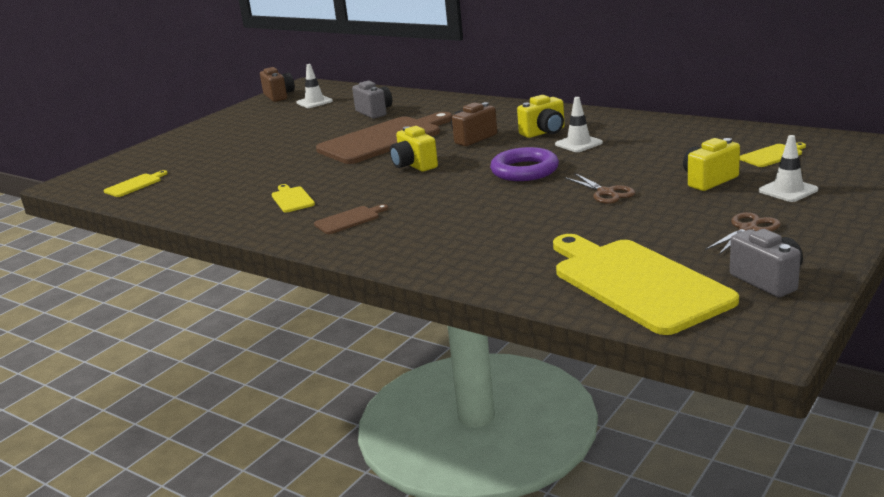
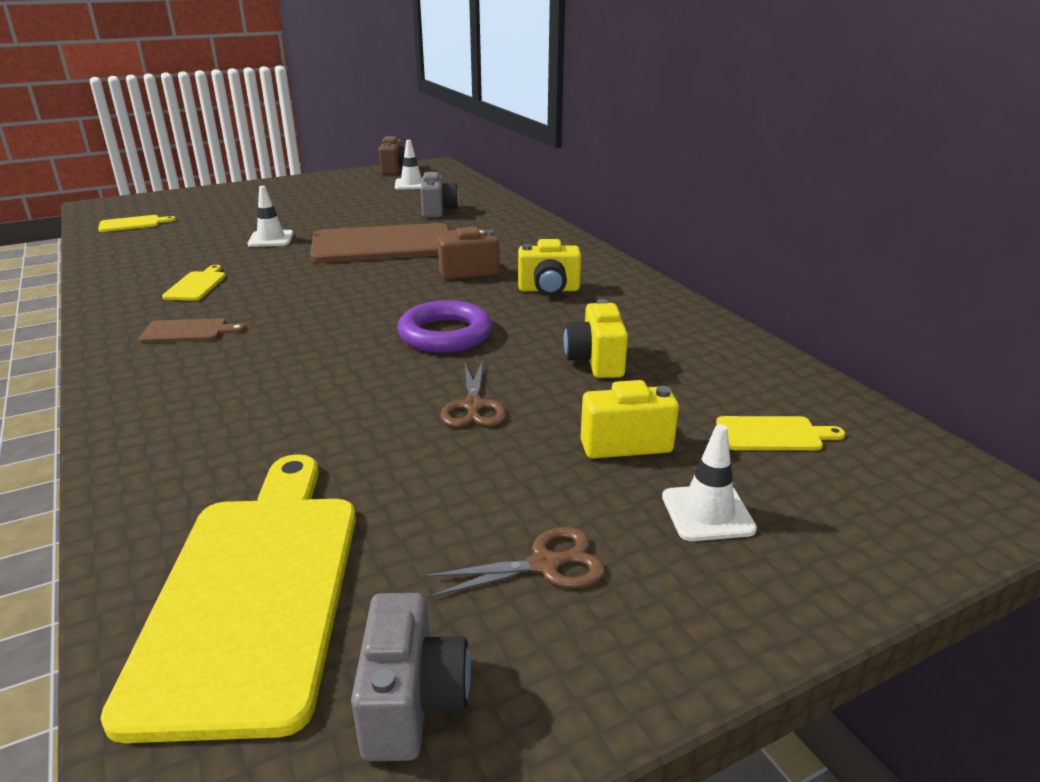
camera: 25 degrees right, 5 degrees up
(414, 165) = (359, 286): yellow camera -> yellow camera (595, 361)
(578, 144) = (559, 319): white traffic cone -> white traffic cone (271, 239)

